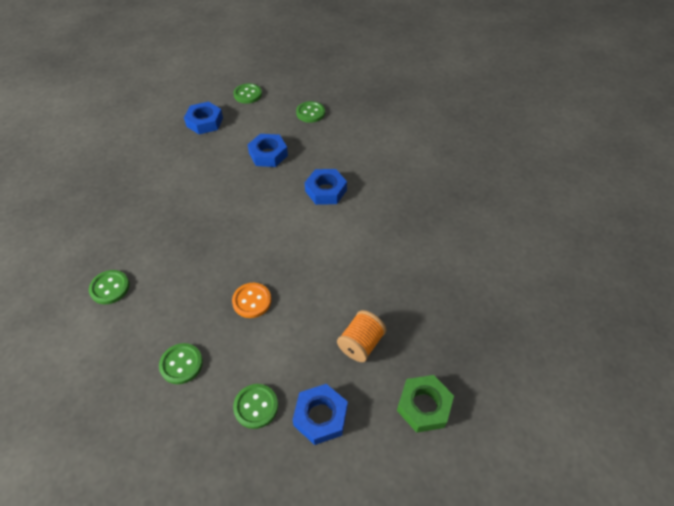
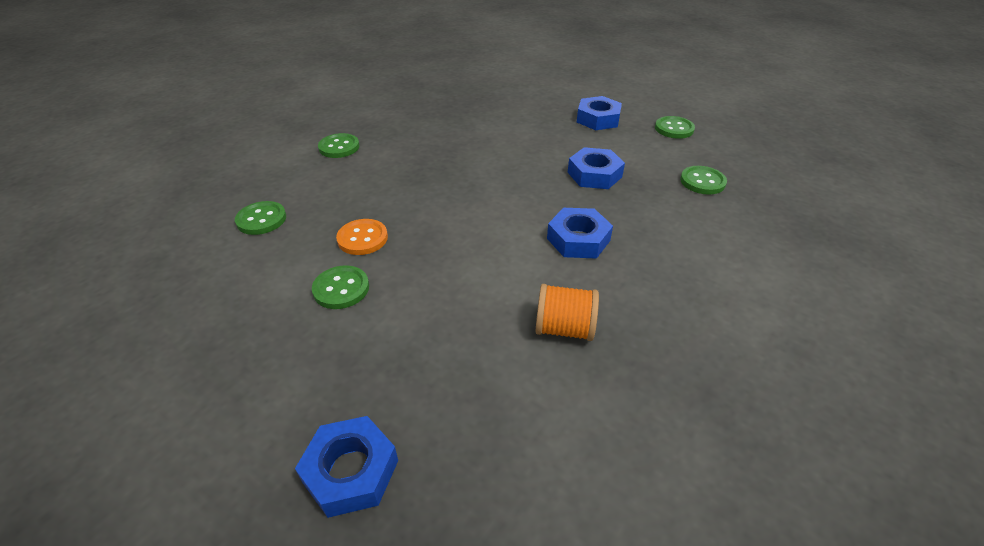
camera: 65 degrees right, 10 degrees down
(256, 406) = (216, 292): green button -> green button (341, 289)
(320, 416) = (208, 355): blue nut -> blue nut (350, 471)
(361, 344) = (333, 360): orange spool -> orange spool (564, 328)
(424, 406) = (239, 475): green nut -> none

